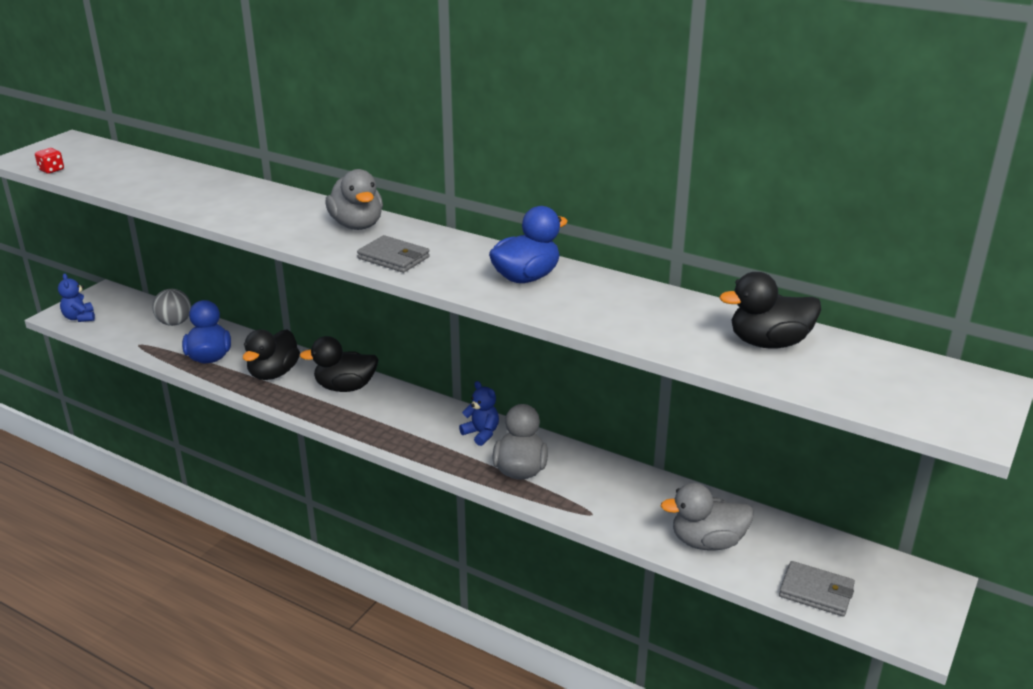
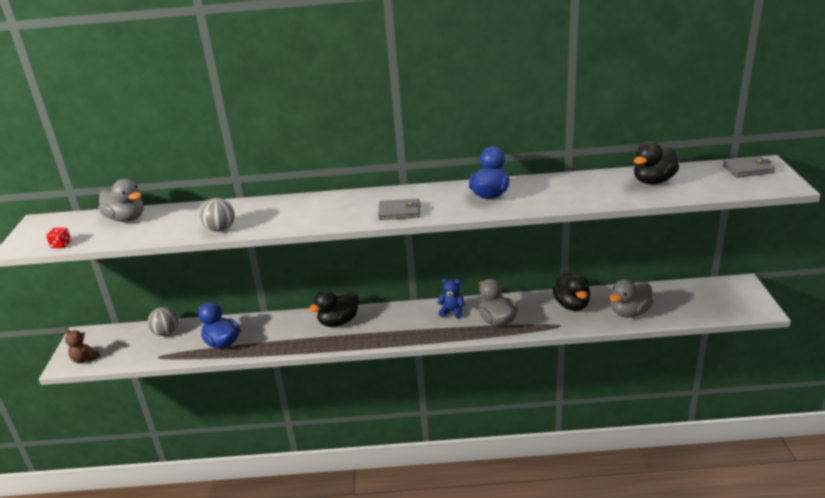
camera: 30 degrees left, 0 degrees up
(79, 318) = (85, 359): blue teddy bear -> brown teddy bear
(198, 207) = (220, 229): none -> grey ball
(273, 373) = (280, 334): black duck -> black duck (571, 305)
(357, 225) = (346, 202): grey duck -> grey duck (126, 218)
(816, 592) = (702, 311): grey wallet -> grey wallet (748, 169)

